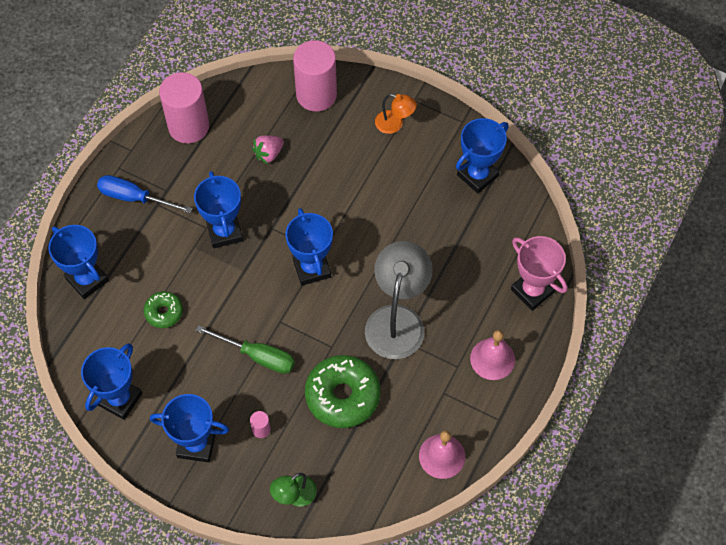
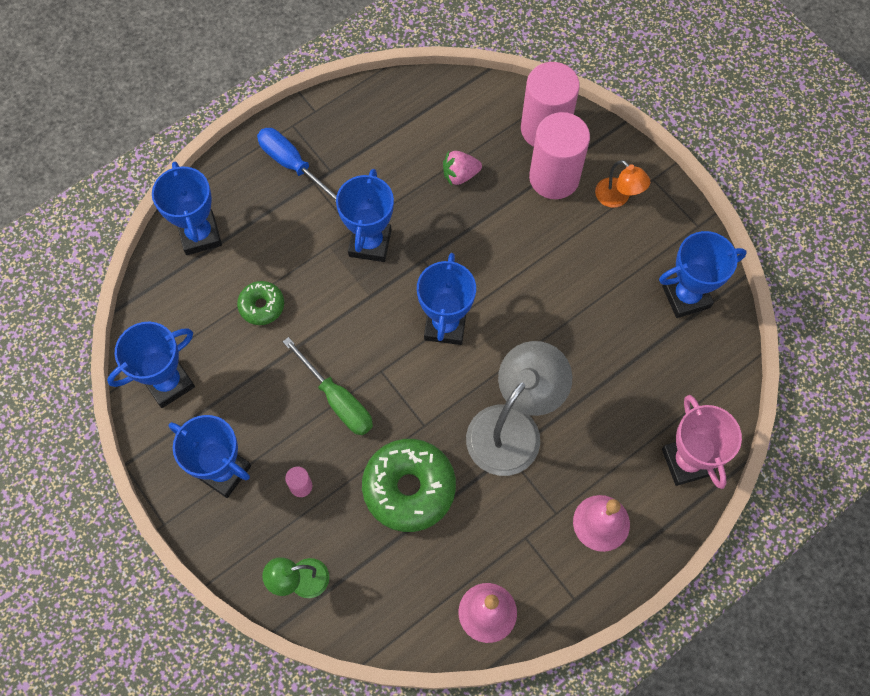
camera: 25 degrees right, 5 degrees up
(188, 126) = (388, 109): pink cylinder -> pink cylinder (554, 178)

